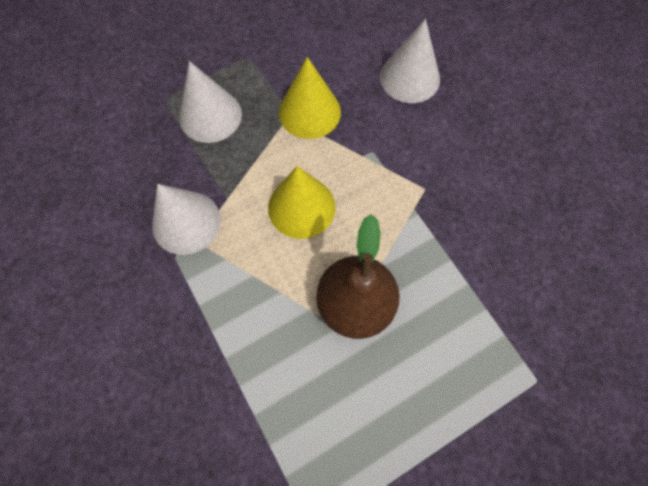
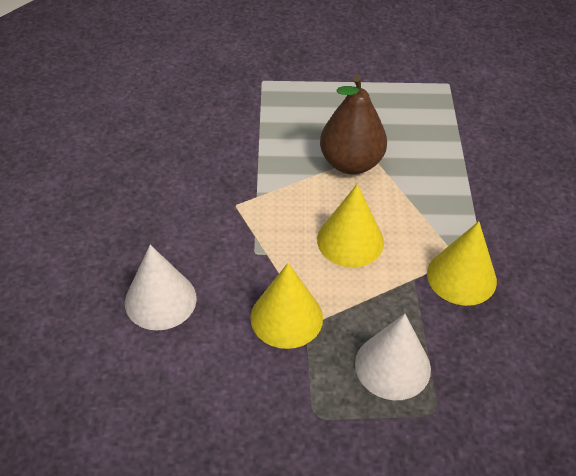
camera: 150 degrees left, 20 degrees down
(186, 222) = (461, 277): white cone -> yellow cone

